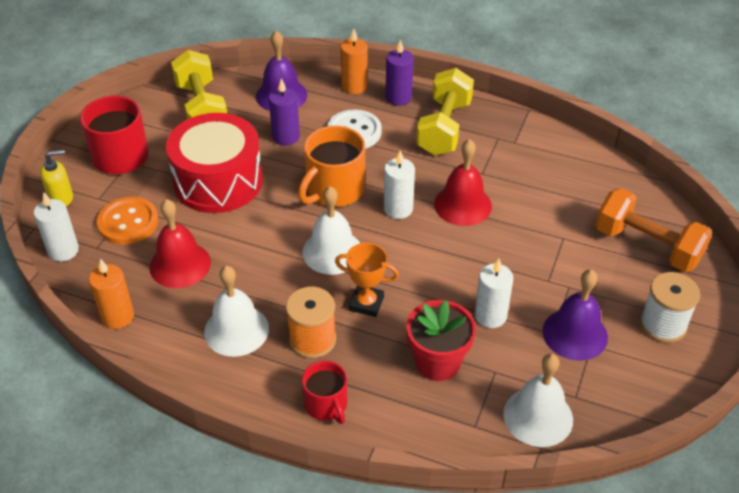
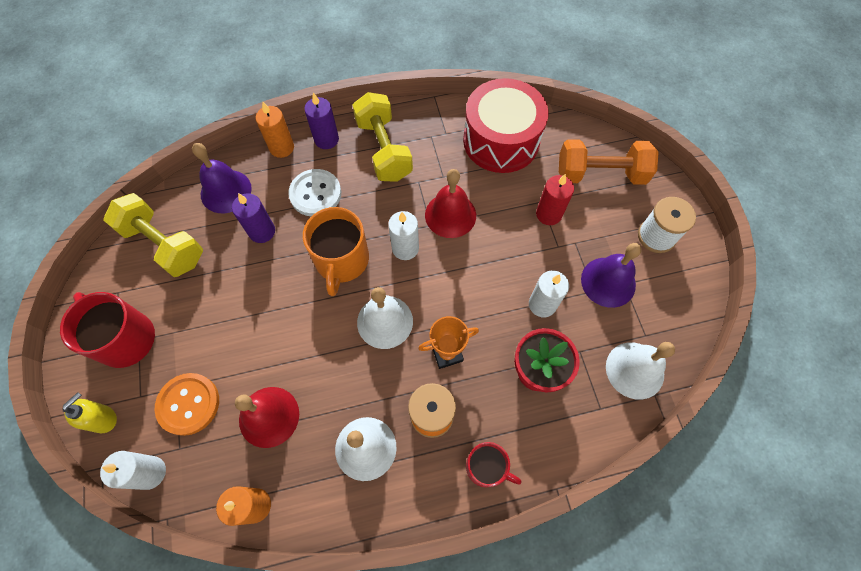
camera: 35 degrees left, 20 degrees up
(218, 181) = (237, 311): red drum -> red drum (501, 140)
(561, 251) = (548, 214): none -> red candle

